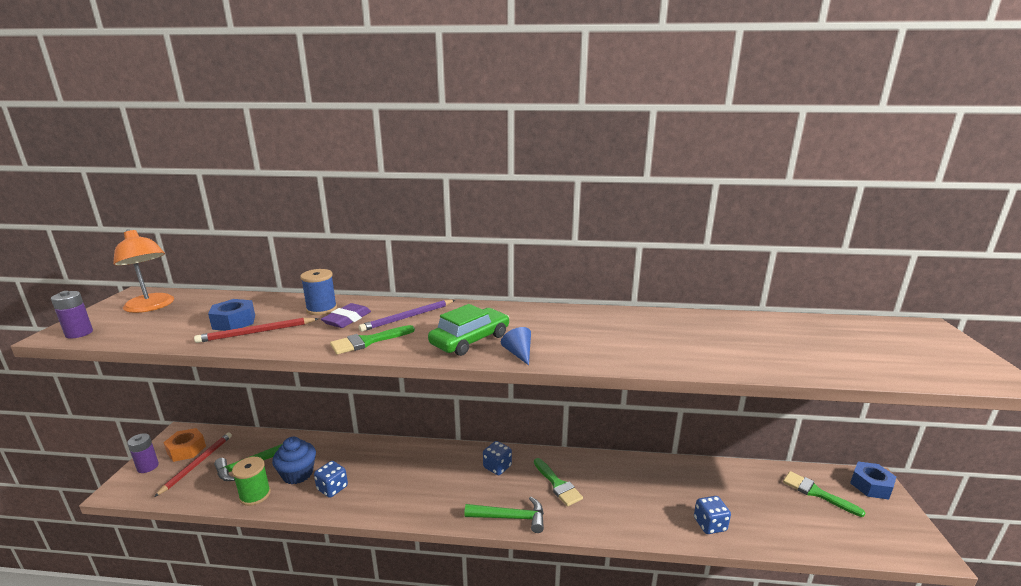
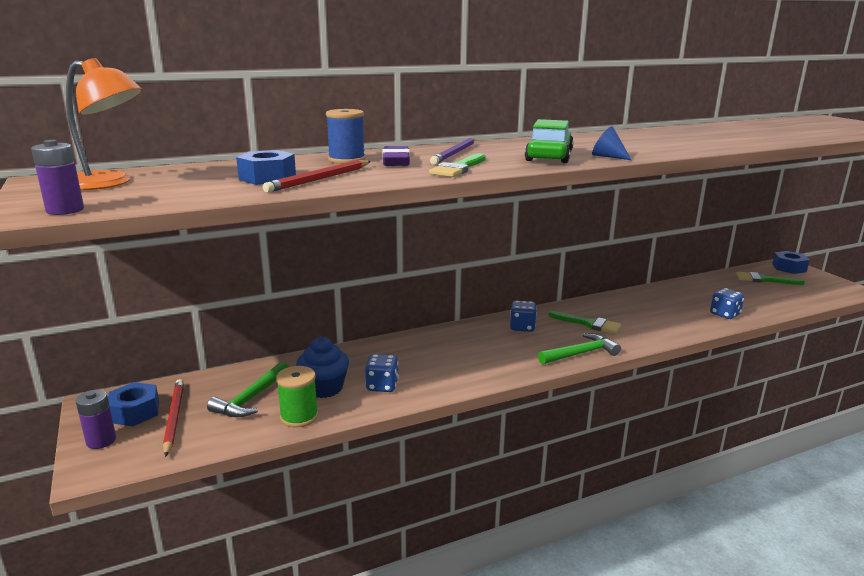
camera: 30 degrees left, 0 degrees up
(186, 450) = (135, 412): orange nut -> blue nut

